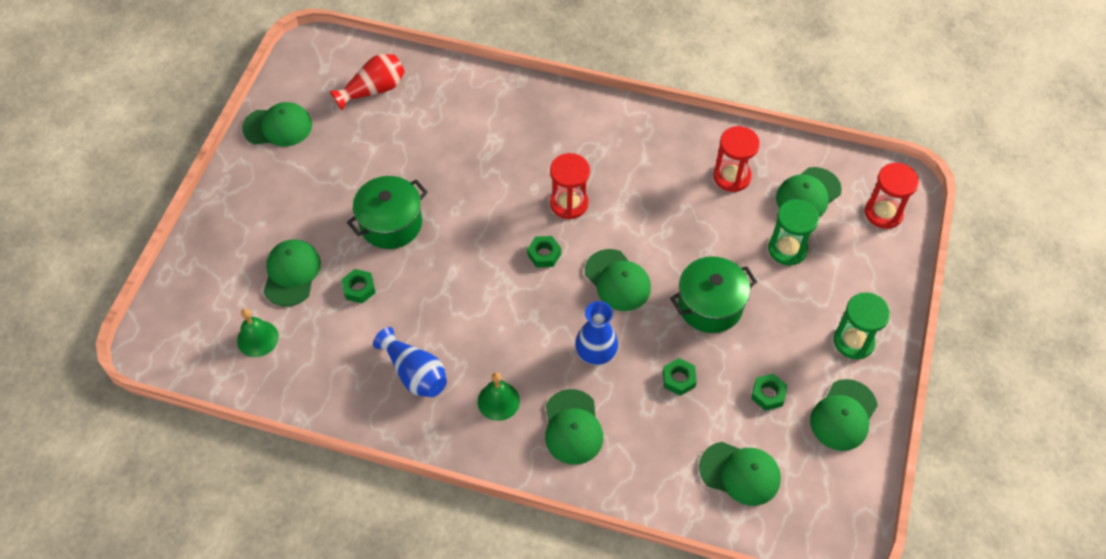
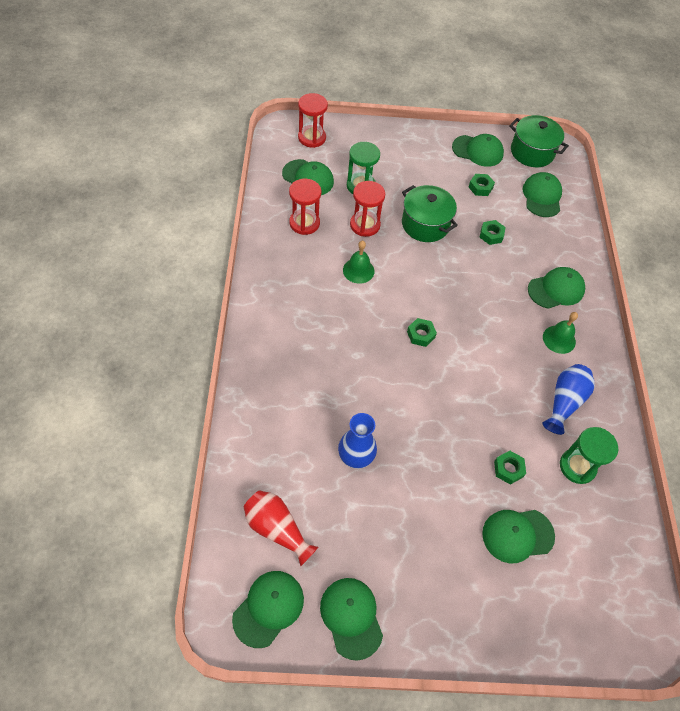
camera: 110 degrees left, 0 degrees up
(257, 338) = (592, 541): green bell -> green bell (358, 270)
(391, 224) = (433, 462): green pot -> green pot (532, 152)
(569, 203) = (364, 326): red hourglass -> red hourglass (365, 225)
(596, 353) = (493, 285): blue vase -> blue vase (356, 456)
(617, 280) = (426, 282): green cap -> green cap (268, 608)
(853, 341) = (422, 148): green hourglass -> green hourglass (577, 466)

